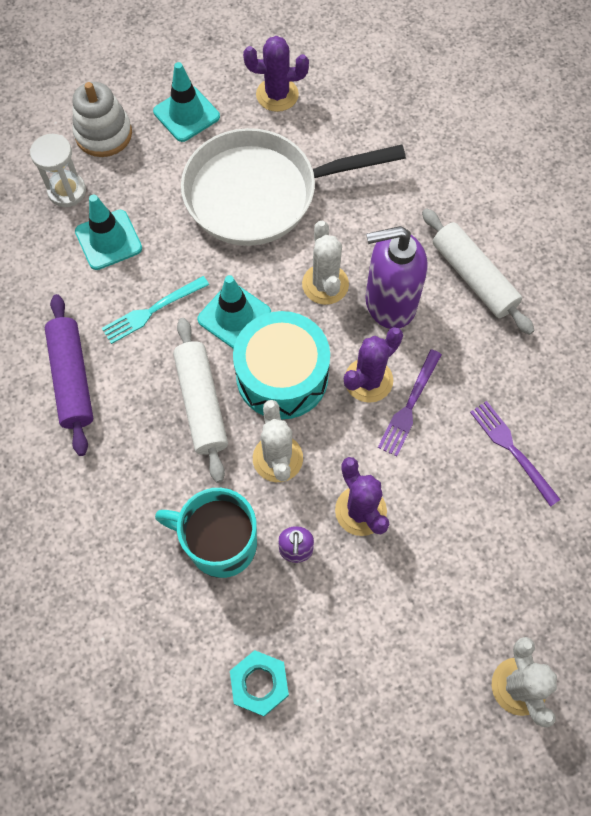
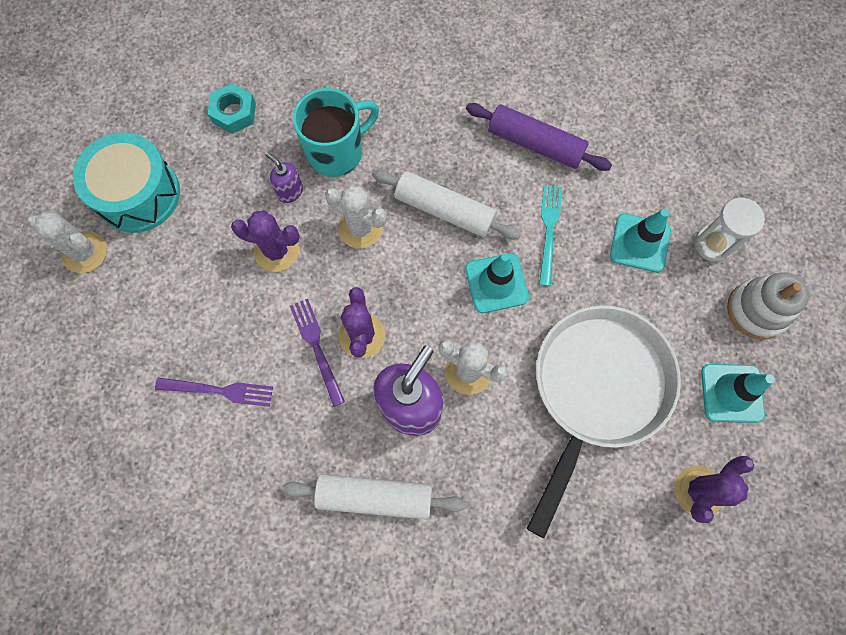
camera: 130 degrees right, 5 degrees up
(282, 376) = (418, 278): turquoise drum -> turquoise drum (138, 194)

